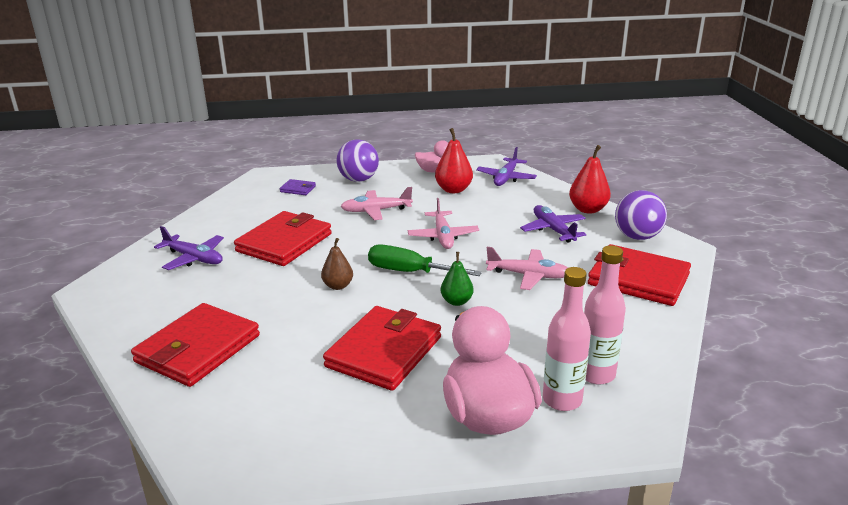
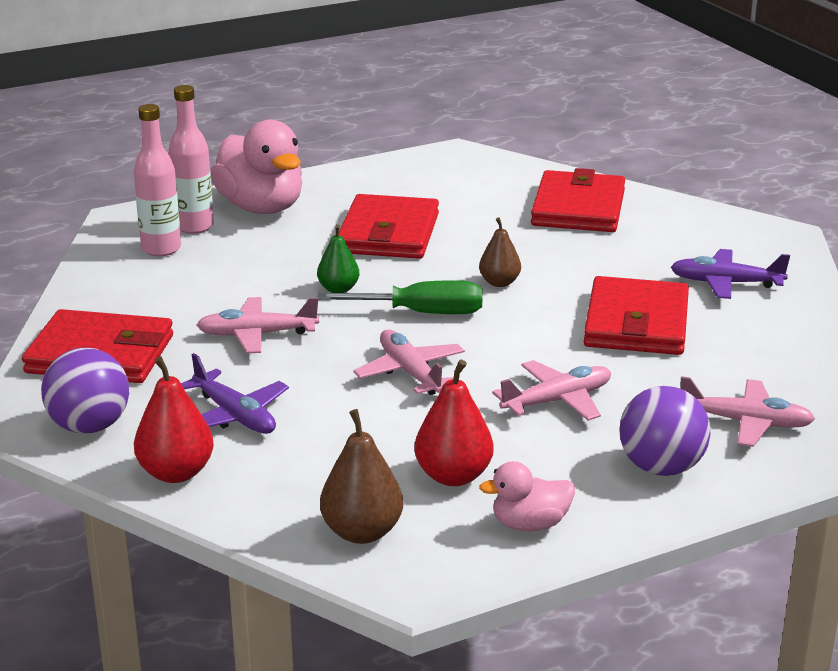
camera: 160 degrees right, 0 degrees up
(298, 189) = (746, 422): purple wallet -> pink plane
(506, 178) = (362, 532): purple plane -> brown pear

